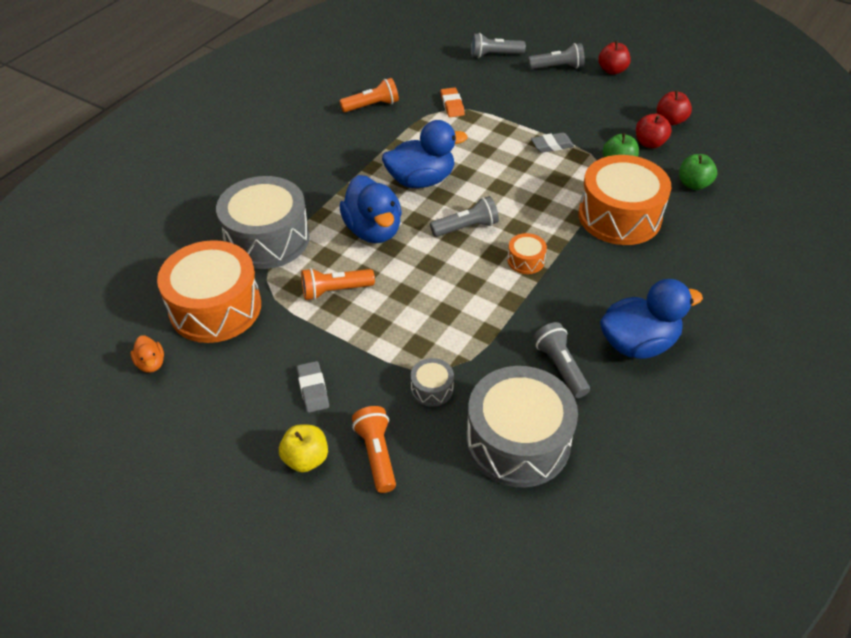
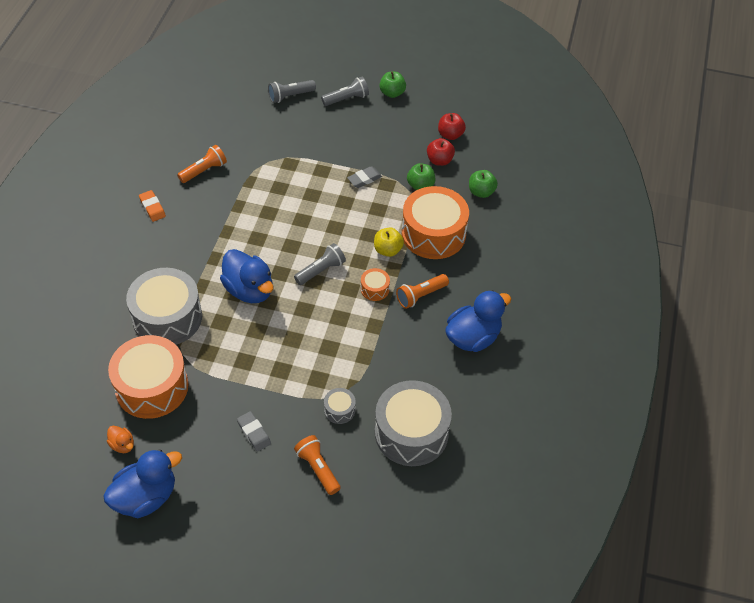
camera: 20 degrees left, 5 degrees up
(306, 459) = (269, 485): yellow apple -> yellow apple (388, 250)
(335, 290) = (239, 349): orange flashlight -> orange flashlight (420, 296)
(421, 180) = (271, 235): blue duck -> blue duck (146, 497)
(452, 105) = (271, 156): orange eraser -> orange eraser (152, 208)
(560, 367) = (424, 369): grey flashlight -> none
(612, 70) = (392, 93): red apple -> green apple

